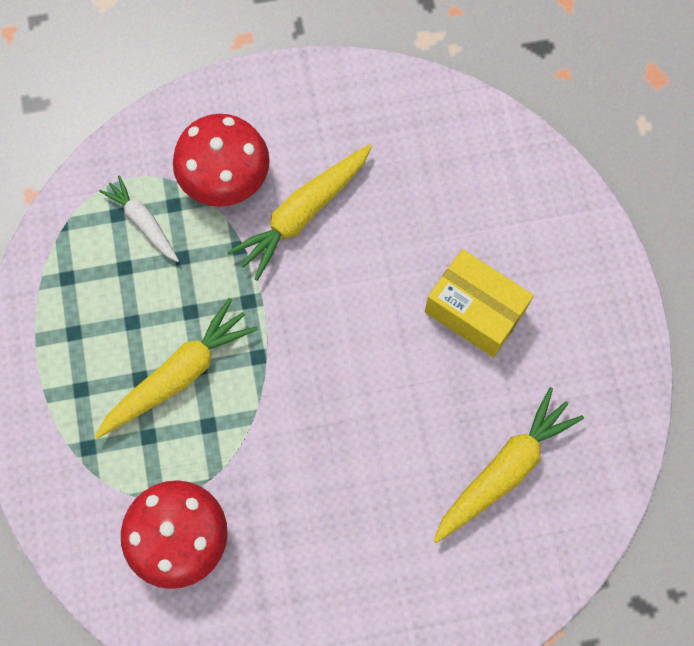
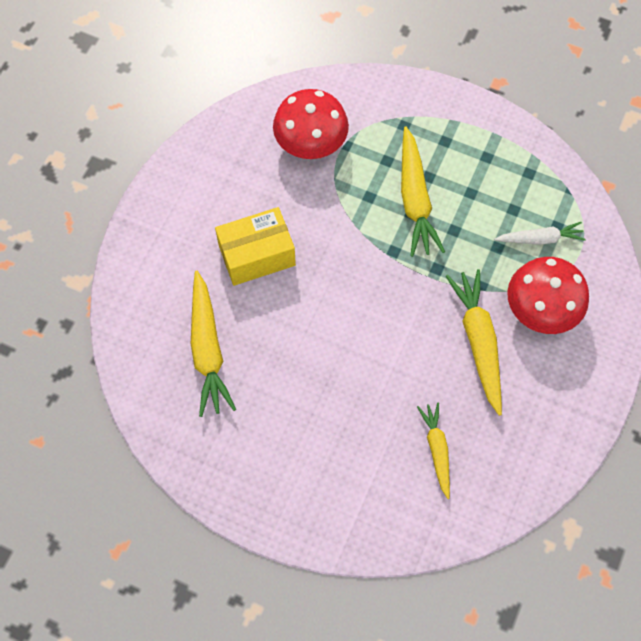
camera: 125 degrees right, 5 degrees down
(440, 186) = (436, 450): none -> yellow carrot
(474, 311) = (326, 406): yellow box -> yellow box (257, 255)

